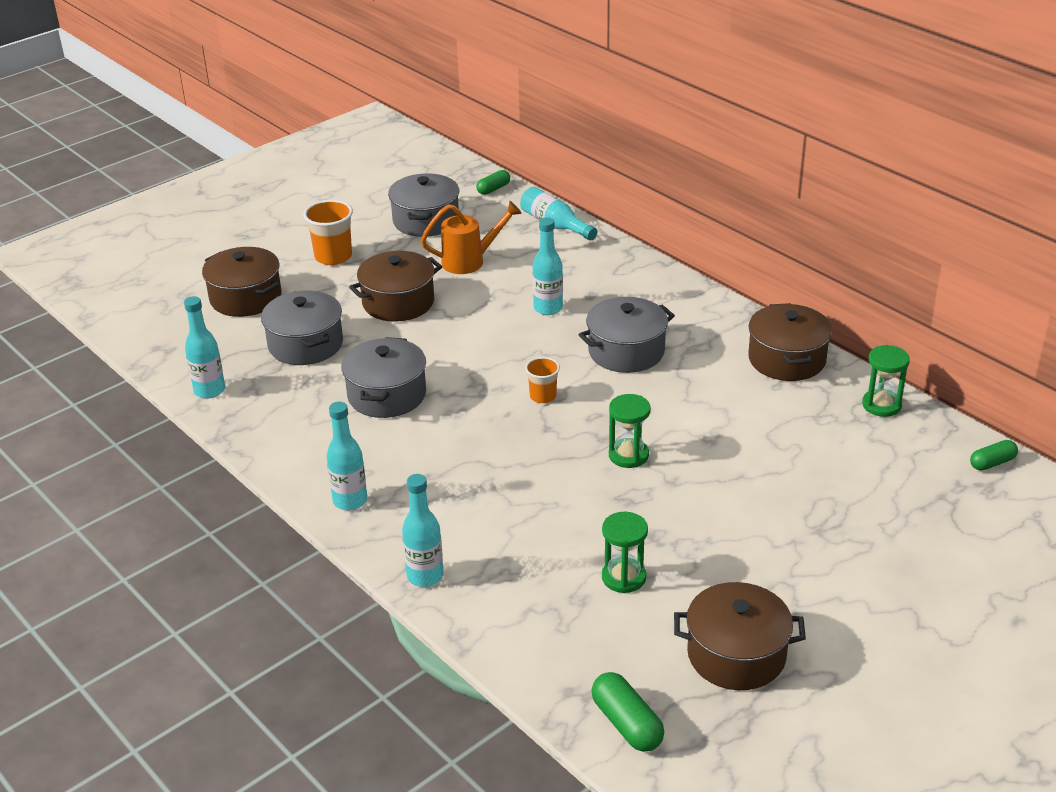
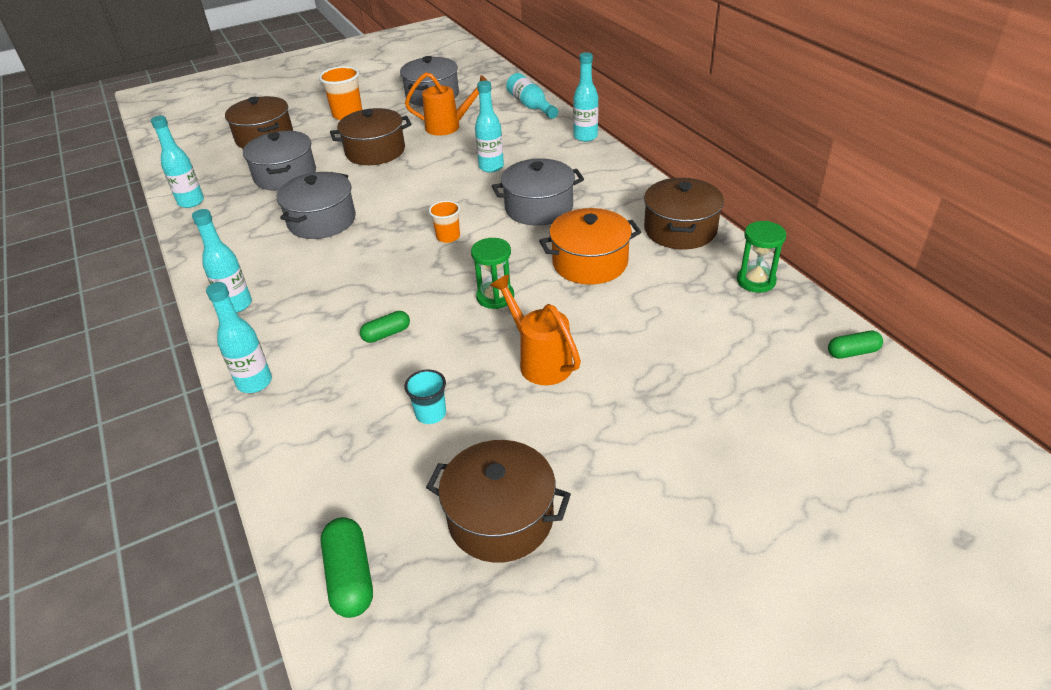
camera: 15 degrees right, 5 degrees up
(493, 189) = (496, 77): green capsule -> green capsule (386, 334)
(623, 577) = (431, 413): green hourglass -> turquoise cup
(638, 259) = (585, 137): none -> turquoise bottle
(705, 512) = (540, 361): none -> orange watering can
(709, 406) = (590, 262): none -> orange pot

